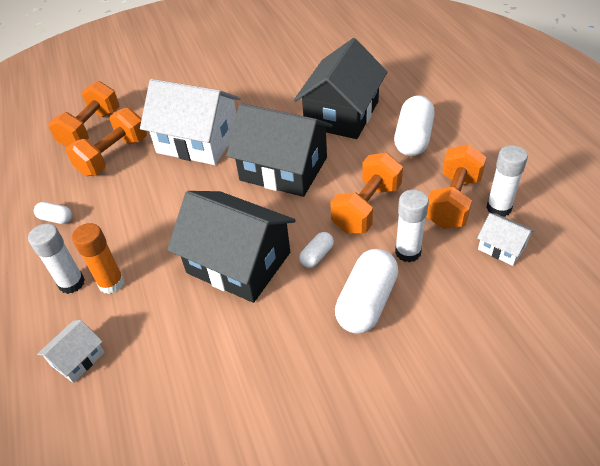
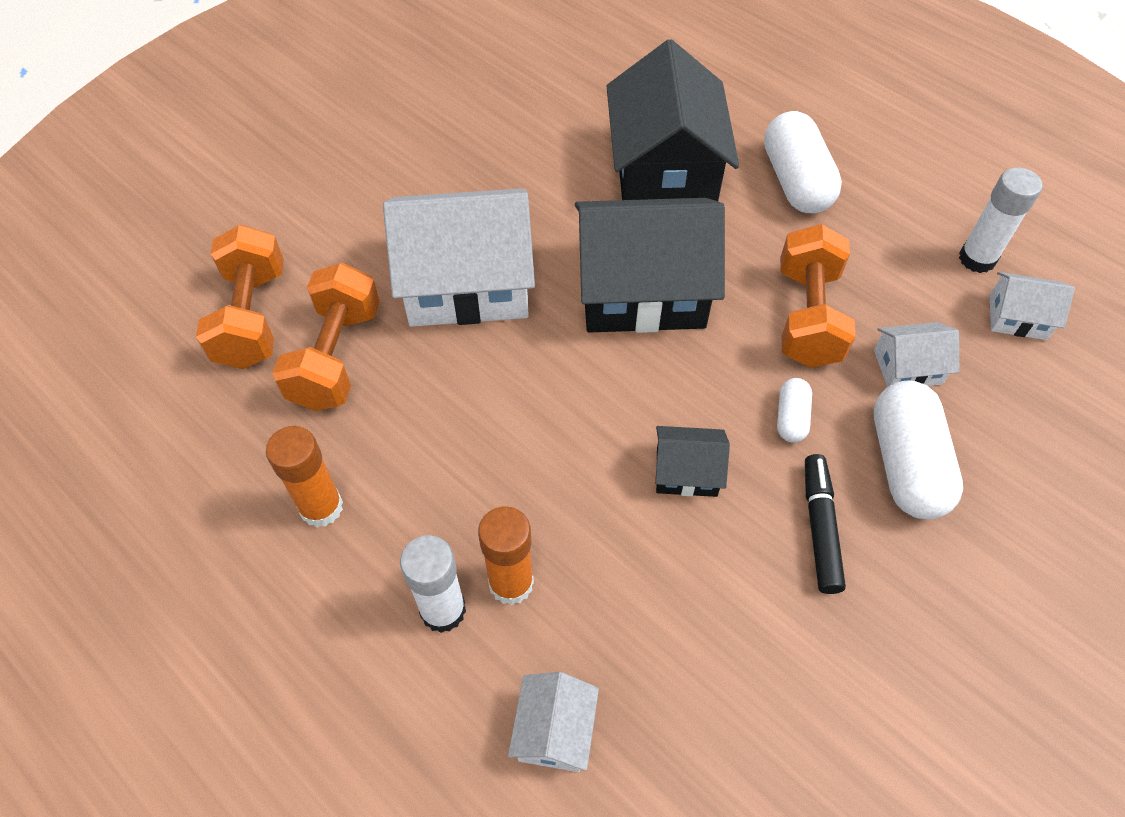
camera: 30 degrees left, 10 degrees up
(56, 219) = (321, 507): white capsule -> orange glue stick
(238, 263) = (686, 472): black house -> black house, size x0.46
(289, 317) = (819, 528): none -> black marker
(408, 252) = (907, 367): white glue stick -> white house
(453, 201) = (914, 268): orange dumbbell -> none

